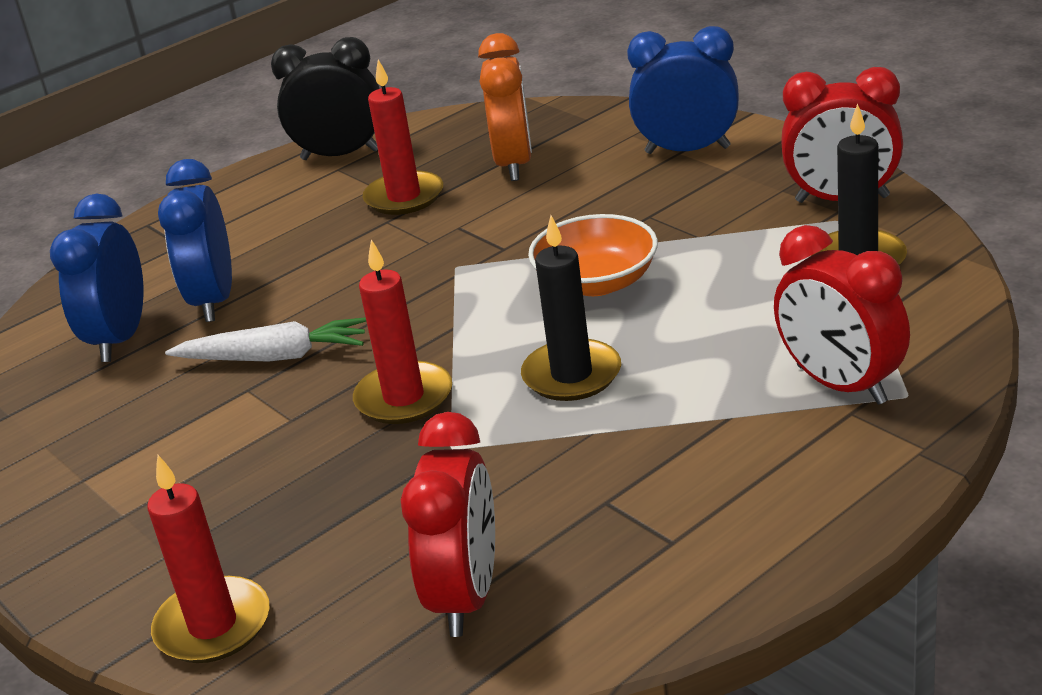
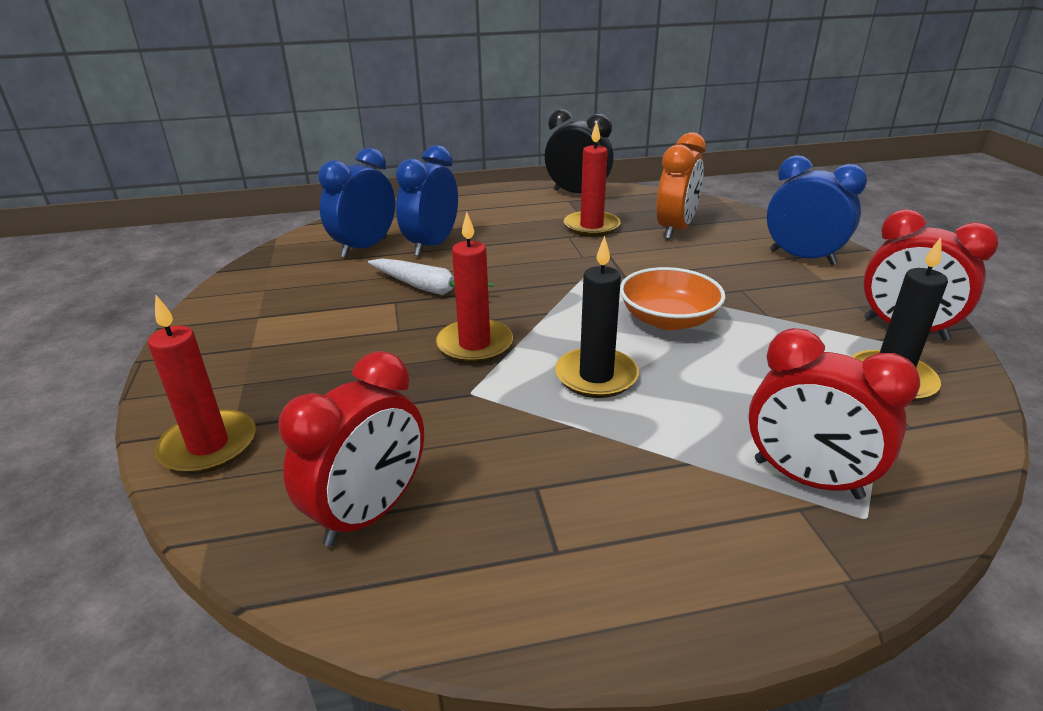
camera: 25 degrees right, 0 degrees up
(841, 385) = (807, 479): red clock -> red clock turned 45 degrees counterclockwise

